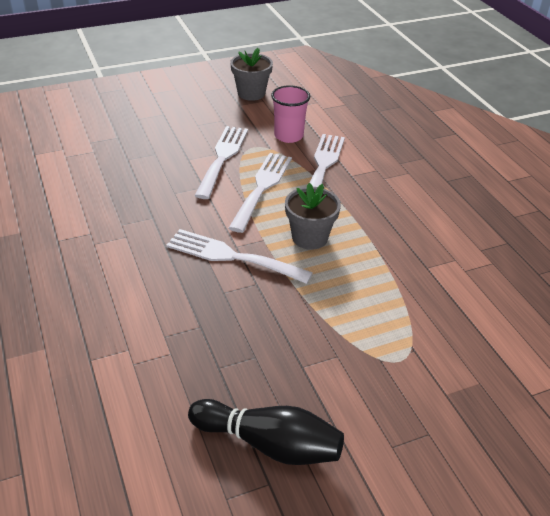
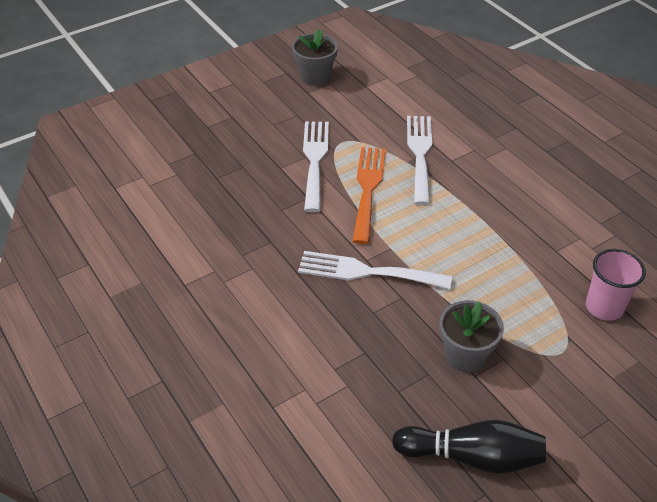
camera: 10 degrees left, 5 degrees up
(262, 187) = (368, 189): white fork -> orange fork
(288, 136) = (373, 123): pink cup -> pink cup (604, 307)
(310, 237) = (435, 238): grey flower pot -> grey flower pot (465, 355)

